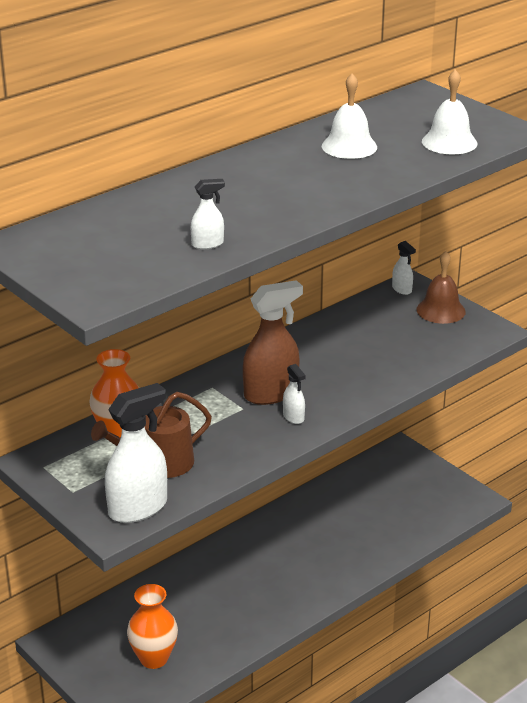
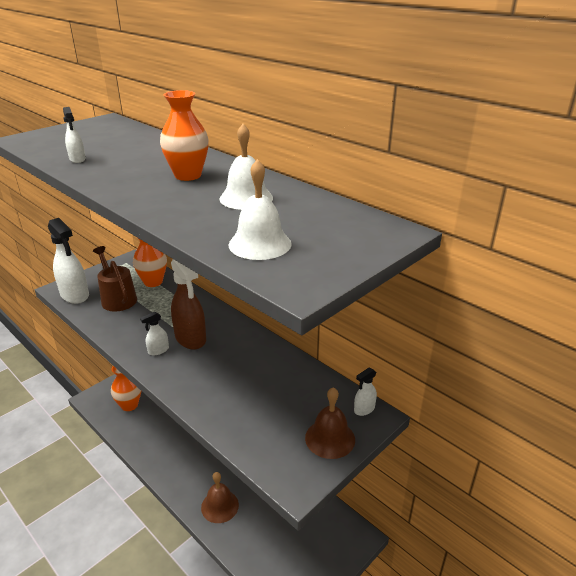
camera: 85 degrees right, 0 degrees up
(281, 175) = (188, 175): none -> orange vase
(356, 553) = (220, 506): none -> brown bell

